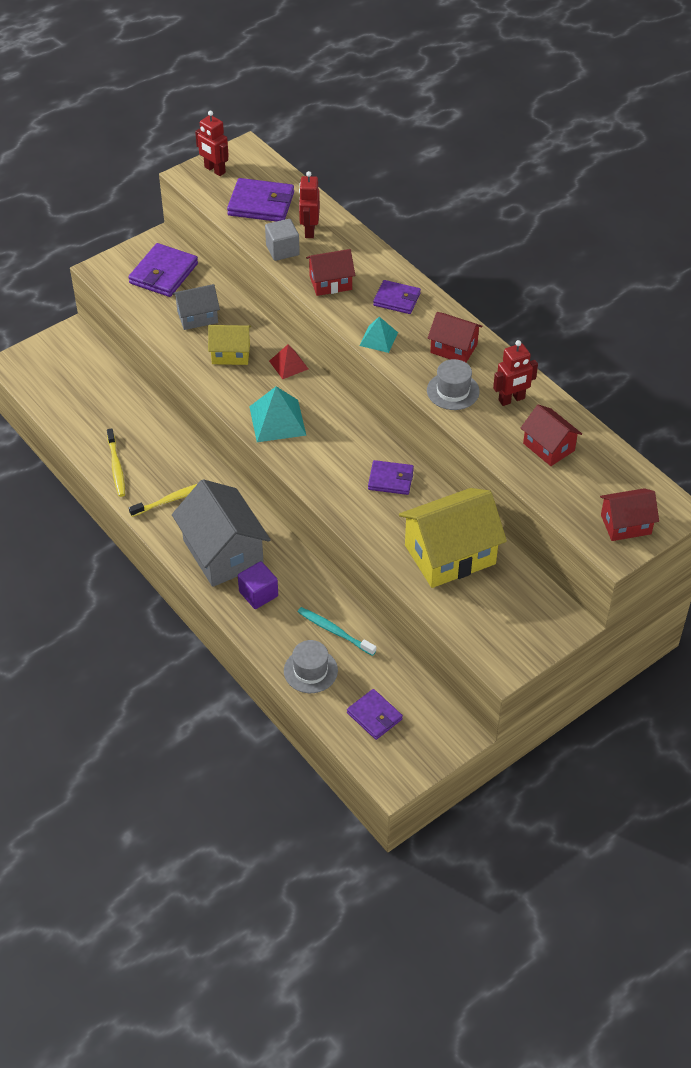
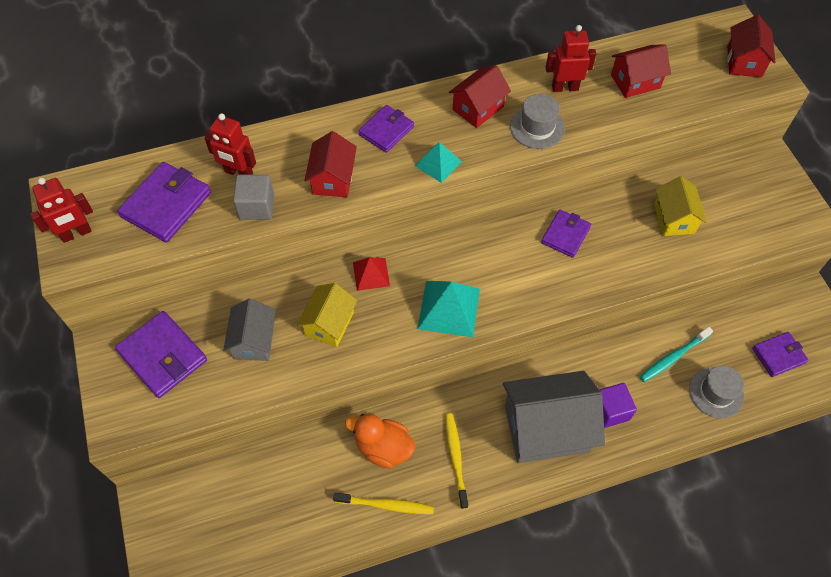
camera: 70 degrees left, 10 degrees up
(163, 452) = (383, 448): none -> orange duck
(450, 554) = (674, 218): yellow house -> yellow house, size x0.55
(511, 399) = (565, 87): red robot -> red robot turned 90 degrees counterclockwise

